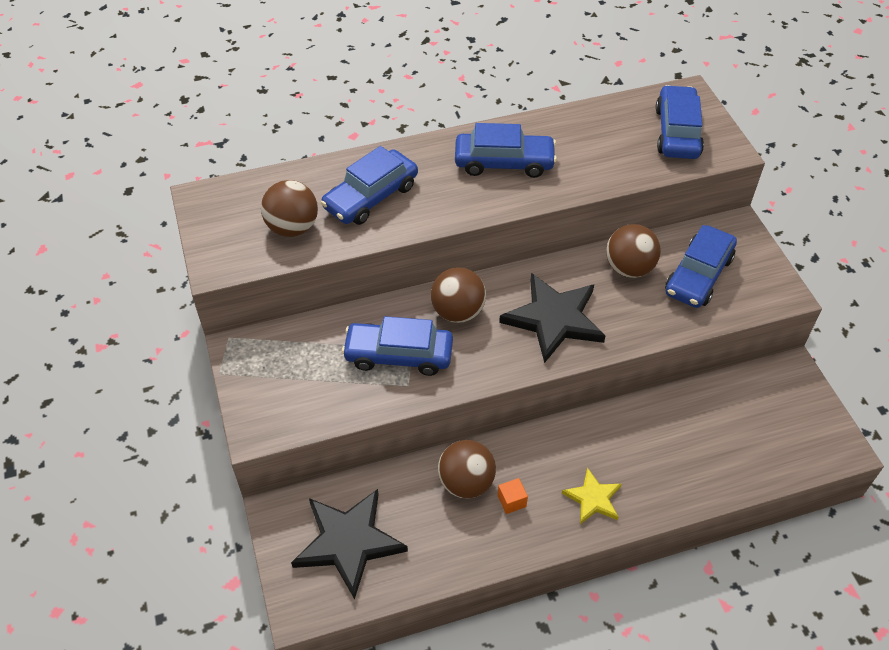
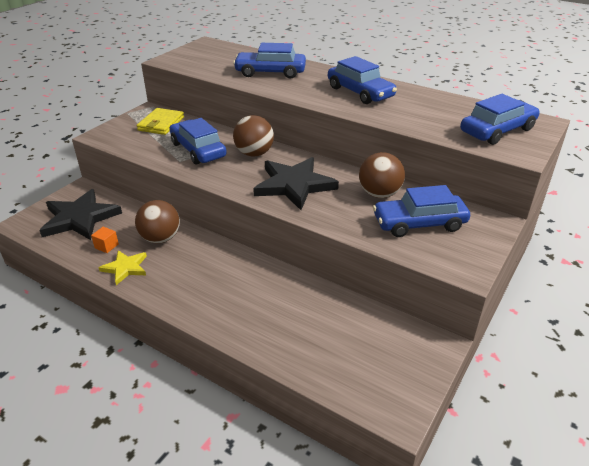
camera: 50 degrees right, 15 degrees down
(292, 227) = (218, 65): brown ball -> none
(292, 355) = (161, 124): none -> yellow wallet
(511, 501) = (164, 261): orange cube -> orange cube (106, 246)
(593, 498) = (200, 294): yellow star -> yellow star (125, 268)

